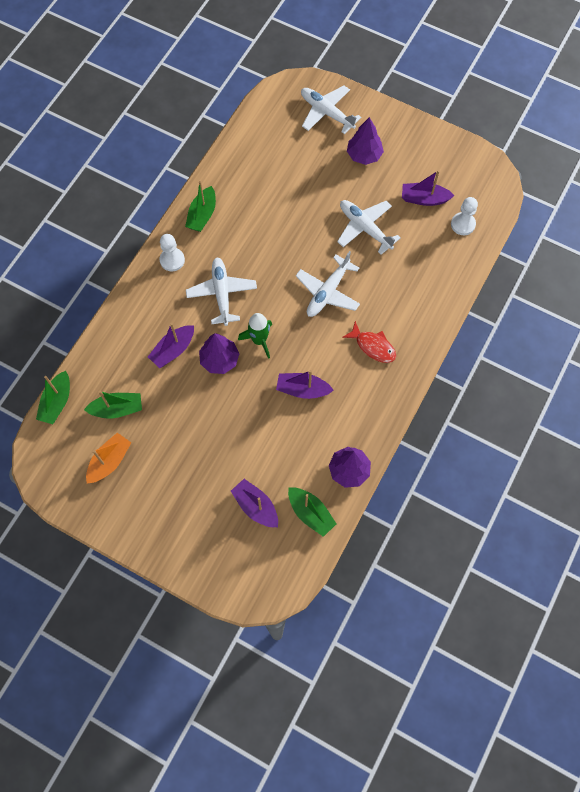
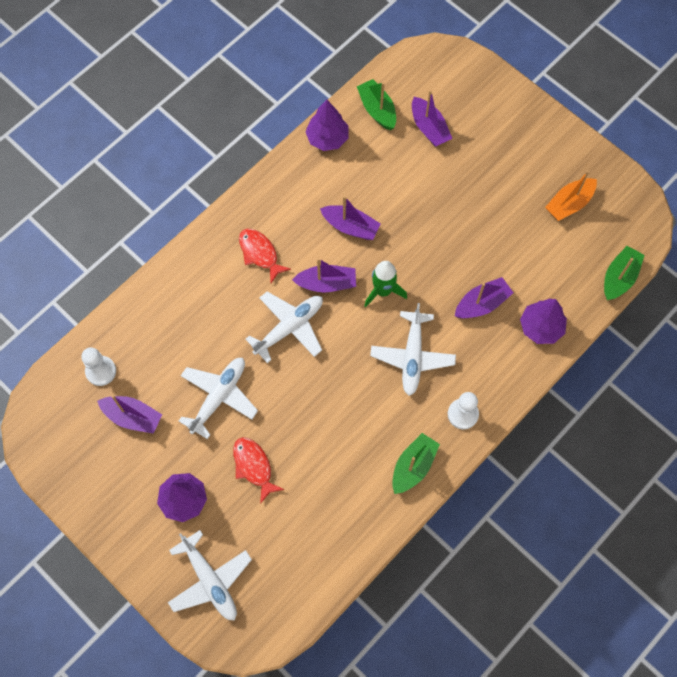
camera: 165 degrees left, 0 degrees up
(117, 409) = (554, 254): green boat -> none
(219, 360) = (432, 280): purple tree -> purple tree (541, 327)
(308, 335) = (326, 283): none -> purple boat
(321, 187) = (253, 466): none -> red fish
(365, 228) = (219, 397): white plane -> white plane turned 120 degrees counterclockwise

